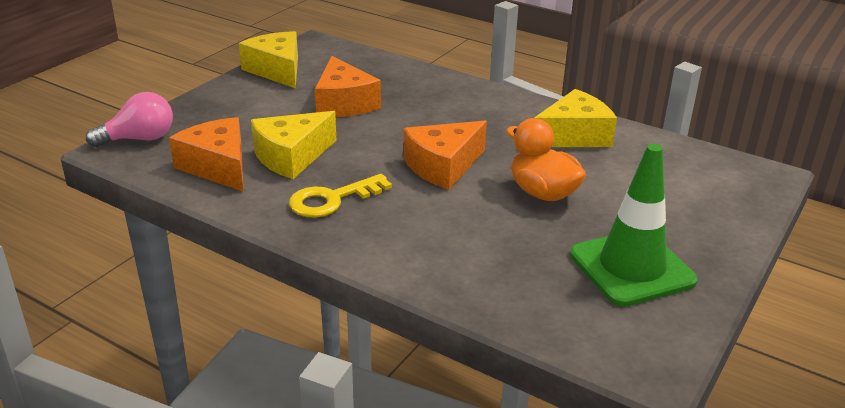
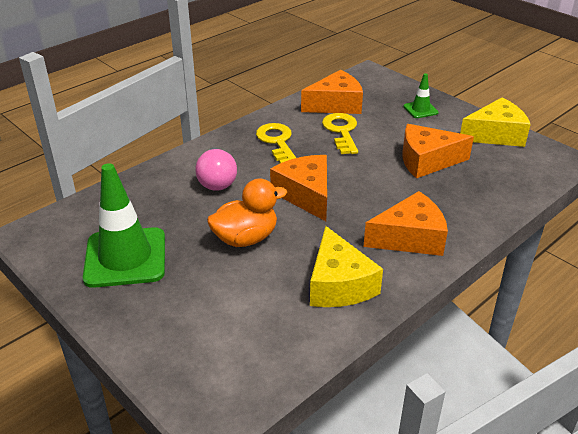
camera: 105 degrees right, 5 degrees up
(139, 139) = (381, 80): pink light bulb -> pink light bulb (216, 181)
(224, 110) = (420, 109): none -> green traffic cone
(291, 157) = (341, 131): yellow cheese -> yellow key
(484, 107) = (410, 238): none -> orange cheese

